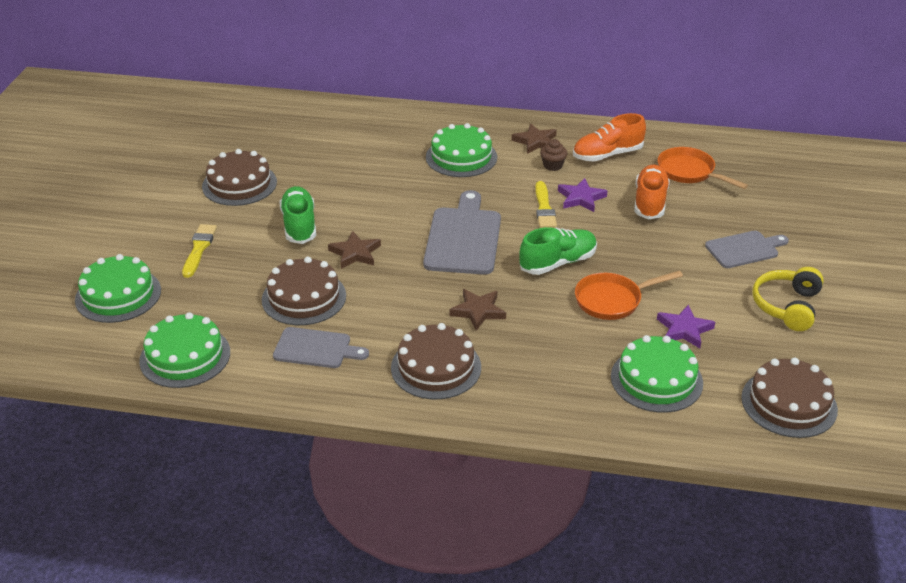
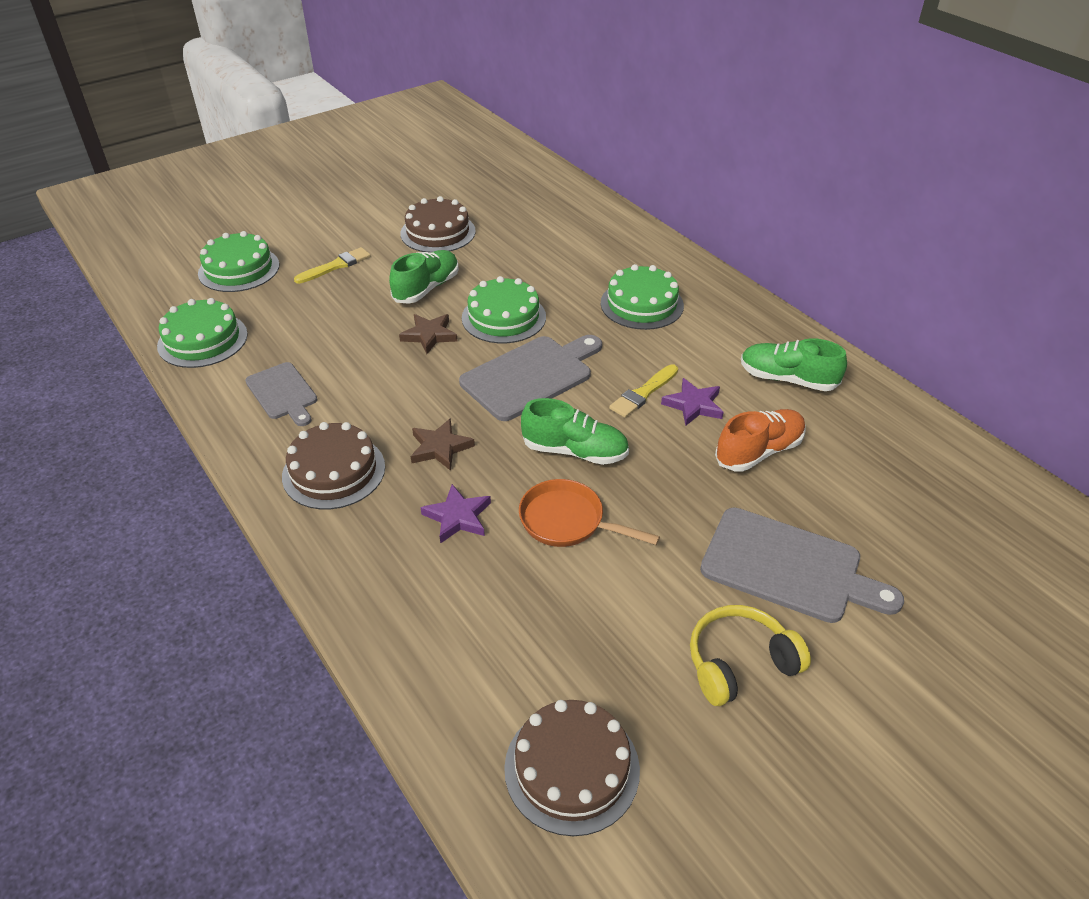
camera: 45 degrees right, 5 degrees up
(304, 297) = (339, 347): brown cake -> none
(535, 142) = (733, 327): brown star -> none
(553, 165) = (715, 358): brown cupcake -> none
(607, 155) = (787, 379): orange shoe -> green shoe
(656, 379) = (484, 629): green cake -> green cake (503, 317)
(684, 329) = (589, 602): purple star -> purple star (458, 517)
(689, 172) = (852, 448): orange pan -> none
(744, 249) = (788, 567): grey cutting board -> grey cutting board, size x1.61

